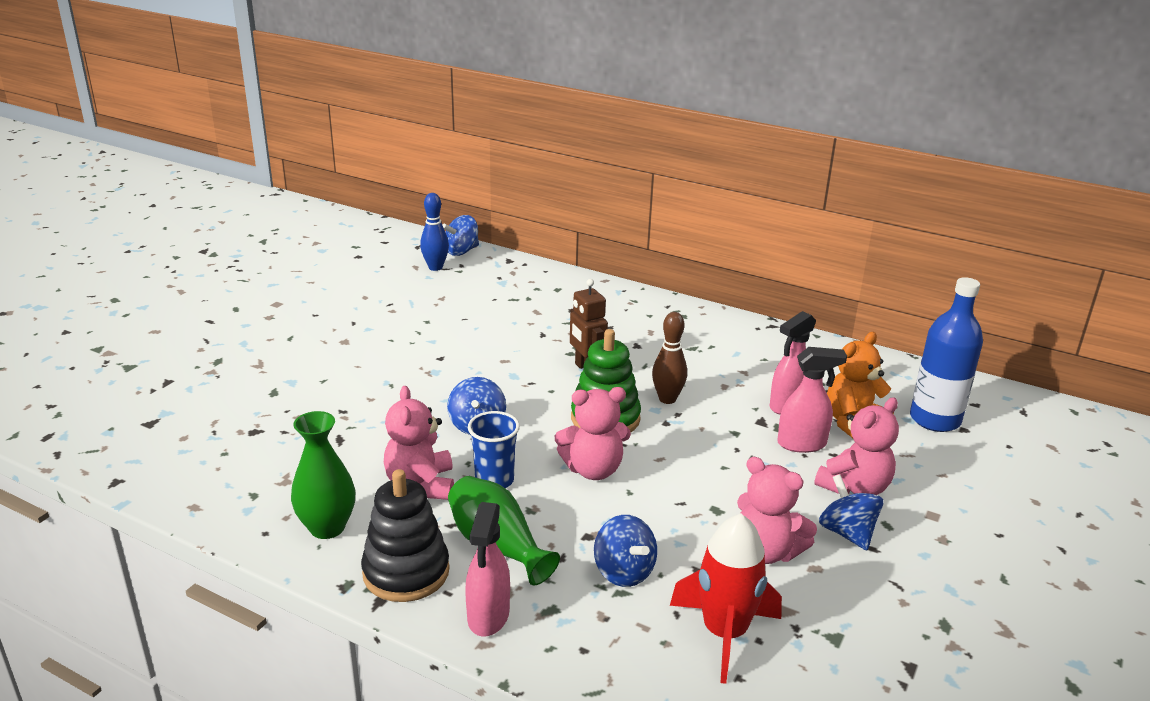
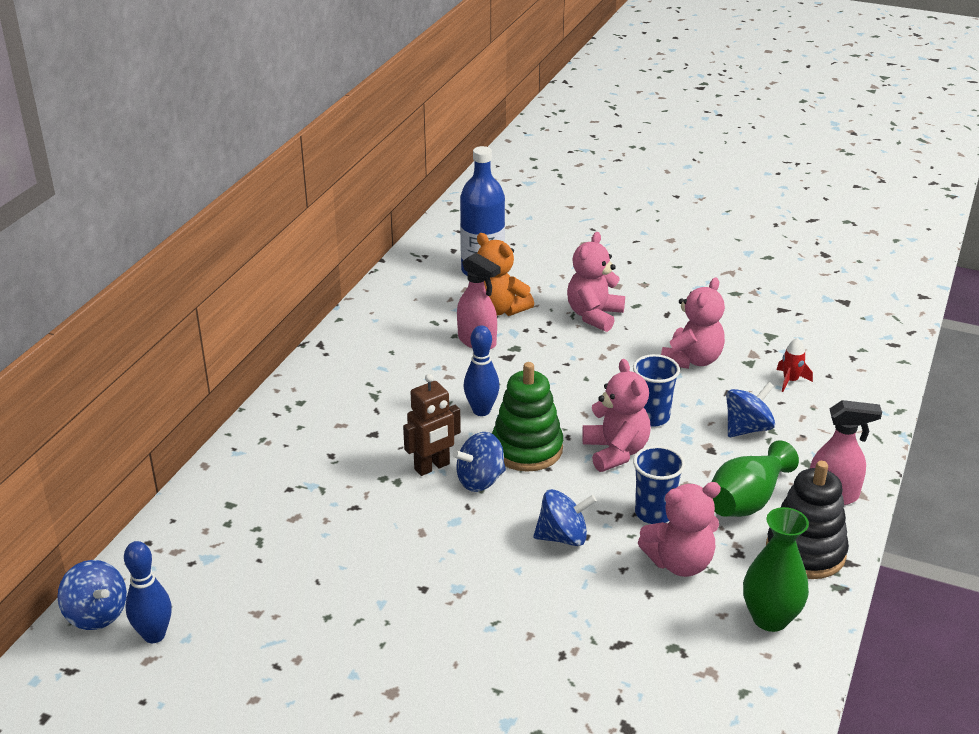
camera: 95 degrees left, 5 degrees up
(650, 502) = (651, 417): none -> blue cup
(667, 399) = (481, 410): brown bowling pin -> blue bowling pin
(724, 633) = (790, 381): red rocket -> red rocket, size x0.46
(802, 444) = (538, 337): pink spray bottle -> none
(847, 533) = (654, 323): blue spinning top -> blue spinning top (480, 480)
(854, 488) = (594, 315): pink teddy bear -> pink teddy bear turned 105 degrees counterclockwise

